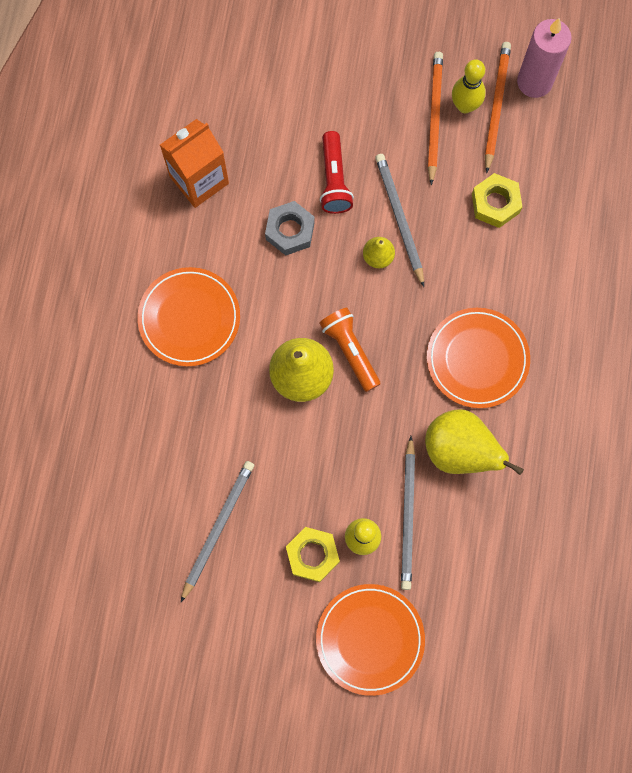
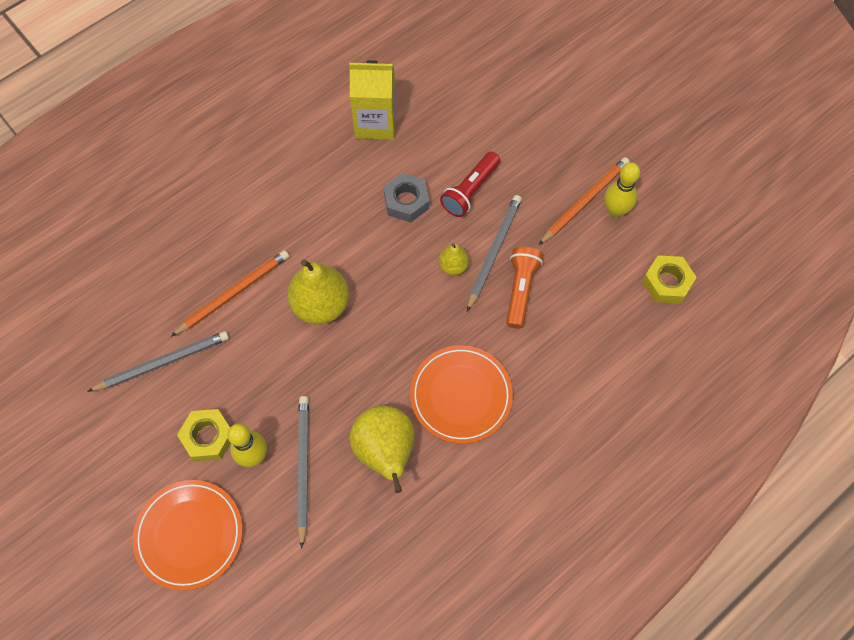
camera: 40 degrees right, 10 degrees down
(189, 318) = (282, 206): orange plate -> none
(199, 180) = (375, 123): orange carton -> yellow carton
(350, 351) = (372, 315): orange flashlight -> orange flashlight (520, 290)
(408, 515) = (303, 467): grey pencil -> grey pencil turned 135 degrees clockwise
(495, 203) = (577, 295): yellow nut -> yellow nut (667, 282)
(496, 106) = (639, 227): orange pencil -> orange pencil (233, 293)
(534, 82) = (685, 232): pink candle -> none

